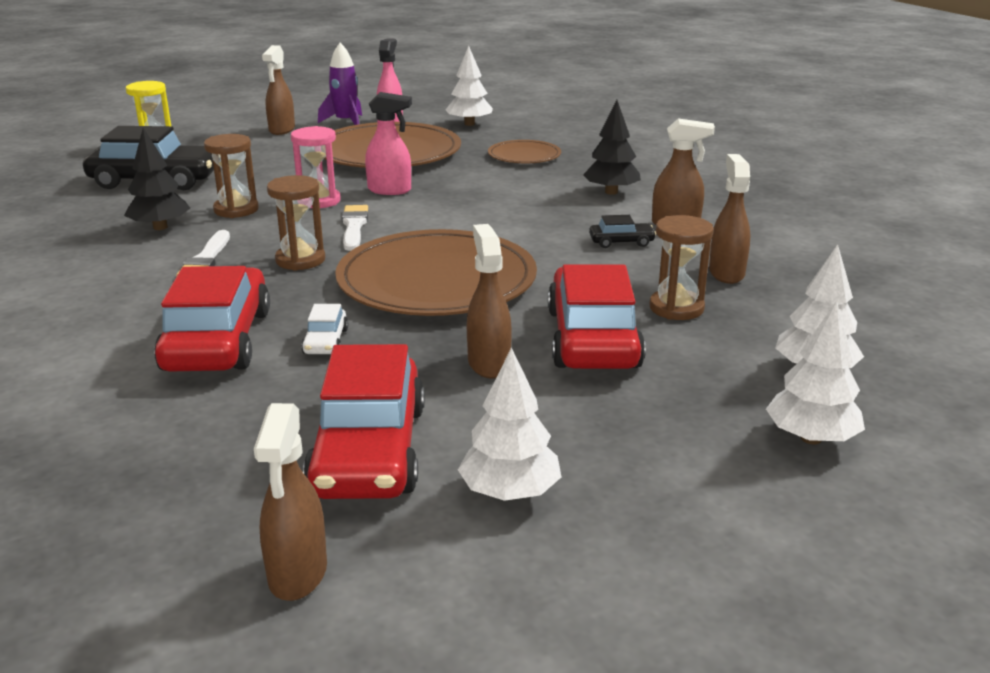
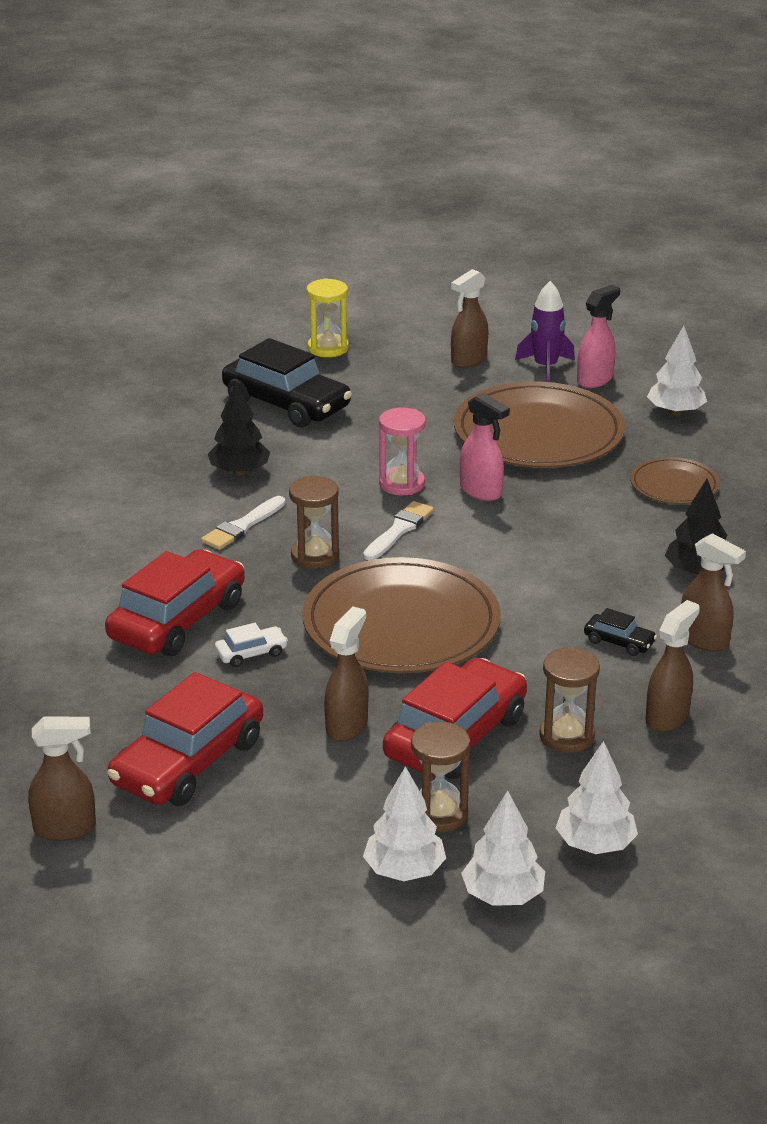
camera: 35 degrees right, 5 degrees up
(236, 210) = (320, 470): brown hourglass -> brown hourglass (439, 814)
(297, 574) = (65, 829): brown spray bottle -> brown spray bottle turned 135 degrees counterclockwise
(325, 341) = (251, 653): white car -> white car turned 150 degrees counterclockwise
(510, 493) = (242, 835): white tree -> white tree (404, 871)

